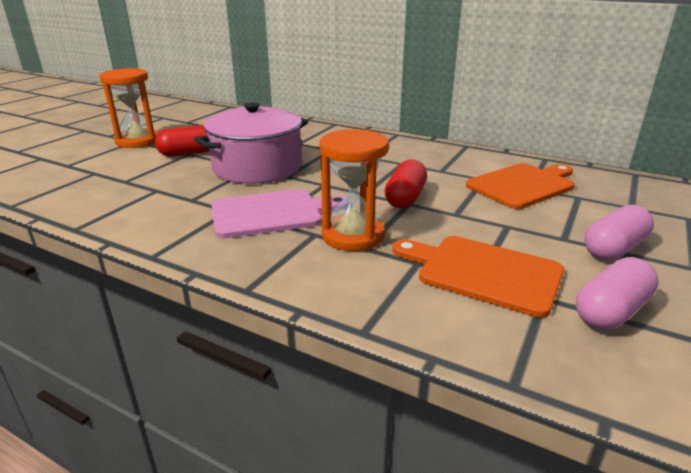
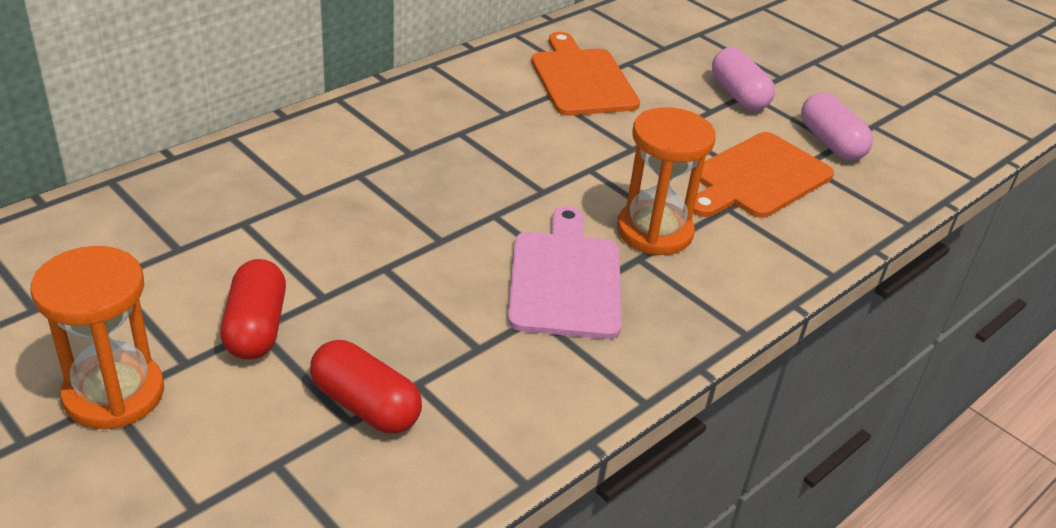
camera: 75 degrees left, 10 degrees up
(257, 167) = (387, 261): pink pot -> none
(405, 198) = (573, 166): red capsule -> red capsule (366, 405)

